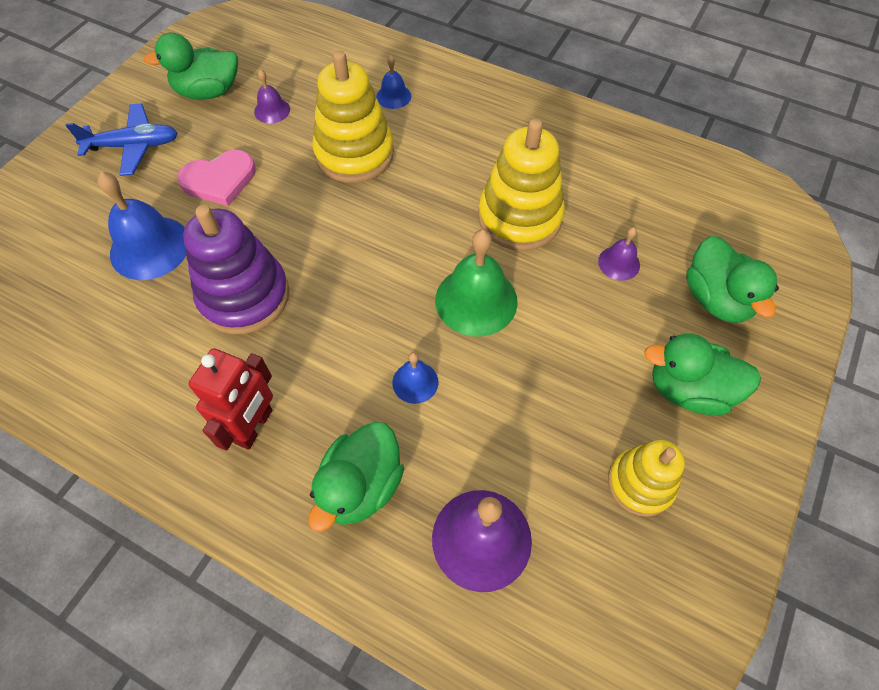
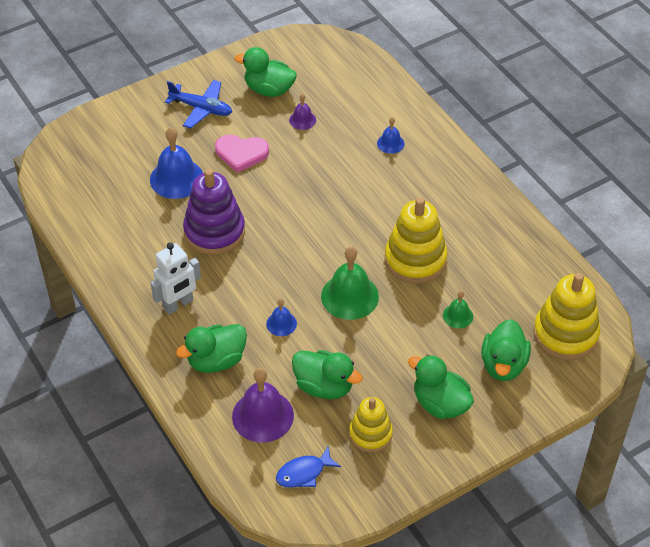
camera: 30 degrees right, 10 degrees down
(254, 426) = (178, 304): red robot -> white robot
(354, 154) = (337, 172): yellow stacking toy -> yellow stacking toy (565, 334)
(532, 445) = (324, 386): none -> green duck
(599, 601) = (304, 473): none -> blue fish
(619, 263) = (458, 316): purple bell -> green bell

